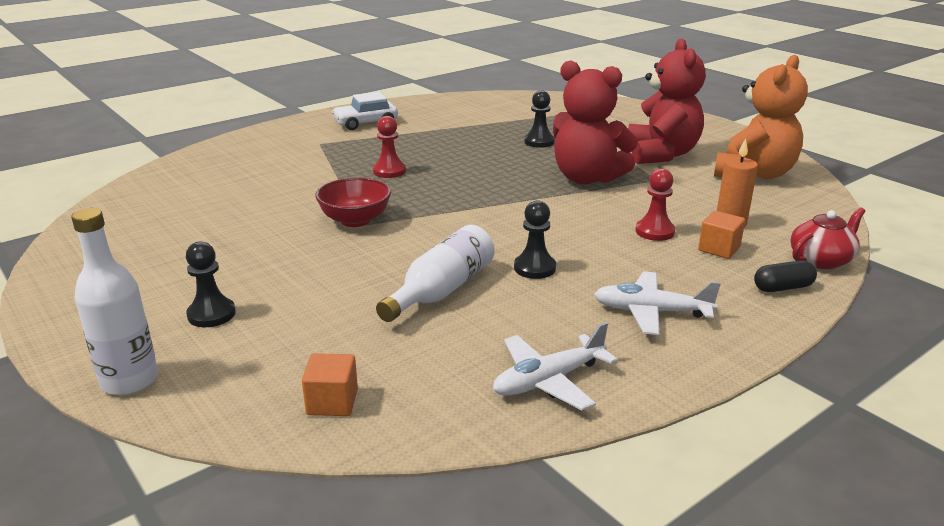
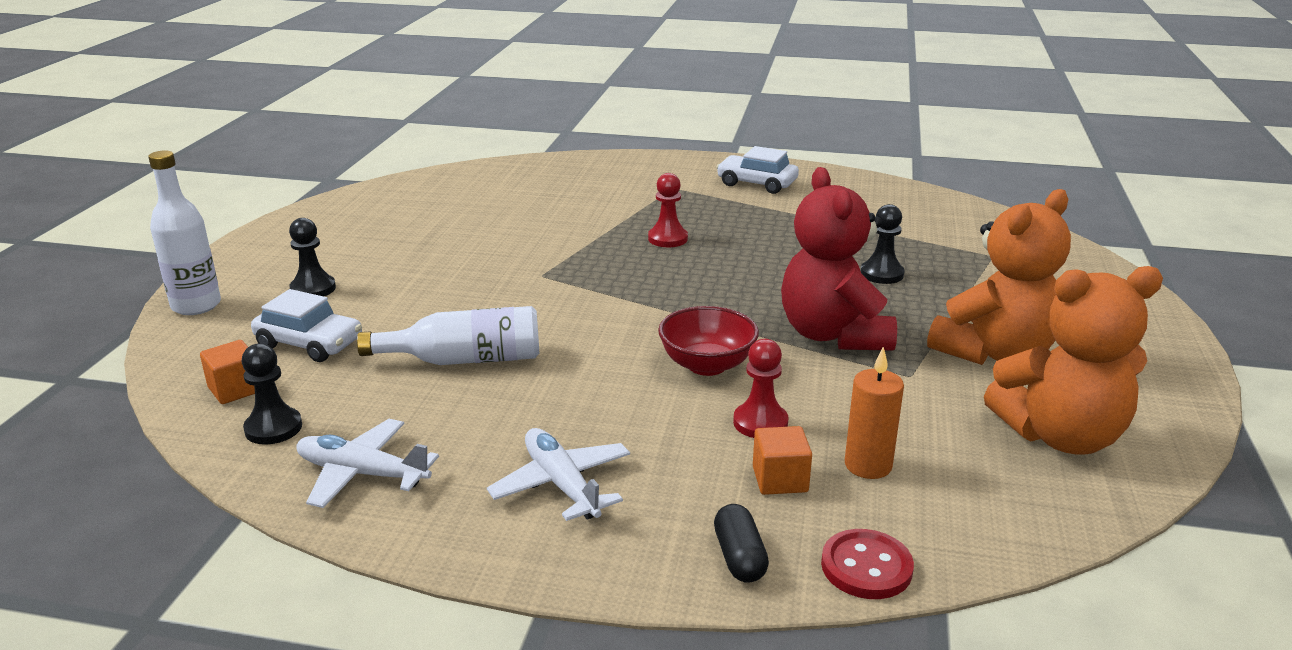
camera: 50 degrees right, 0 degrees up
(309, 344) = (309, 343): none -> white car
(355, 220) = (543, 269): red bowl -> red bowl (707, 365)
(534, 268) = (570, 386): black pawn -> black pawn (273, 428)
(661, 154) = (994, 353): red teddy bear -> orange teddy bear
(782, 288) = (739, 557): black capsule -> black capsule turned 45 degrees clockwise
(821, 260) = (866, 567): red teapot -> red button

